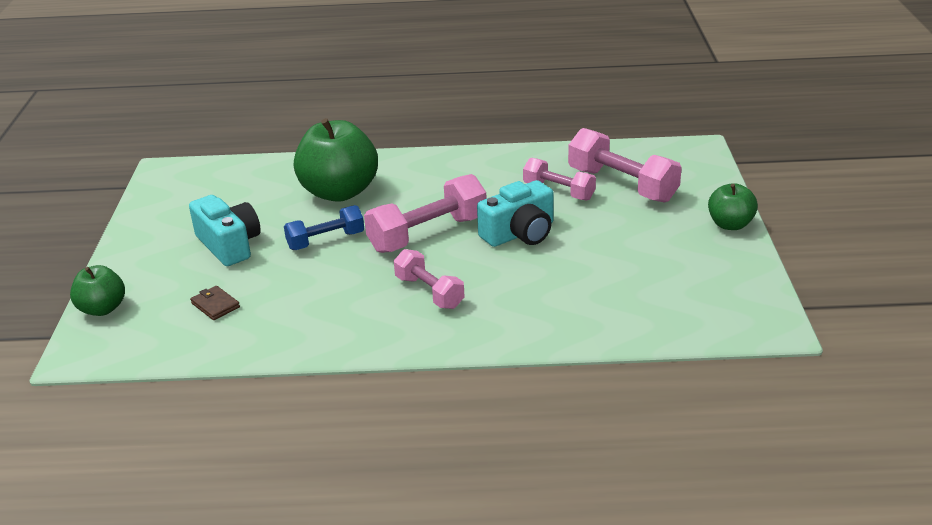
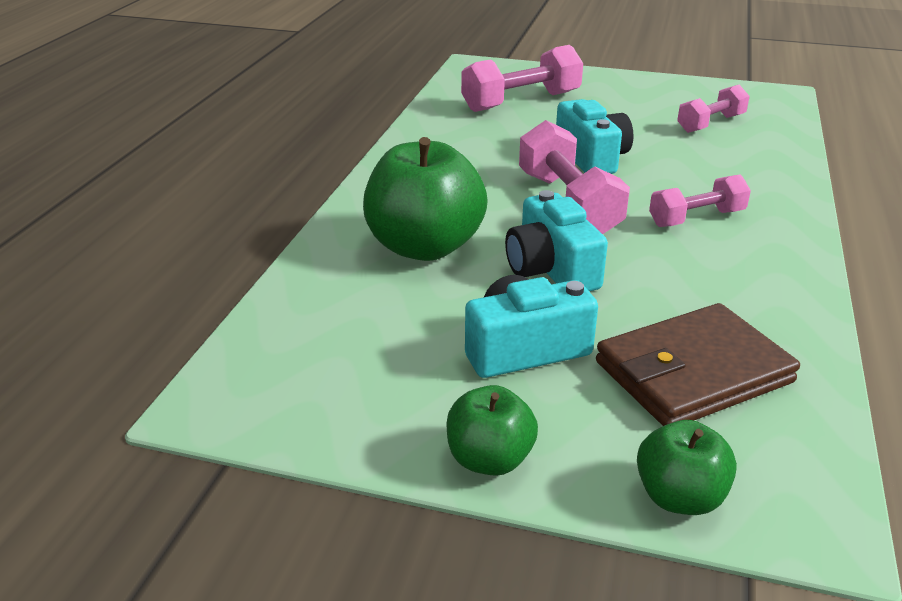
camera: 75 degrees left, 0 degrees up
(215, 305) = (693, 372): brown wallet -> brown wallet, size x2.46
(326, 240) = (551, 269): blue dumbbell -> turquoise camera
(558, 191) = (515, 128): pink dumbbell -> pink dumbbell (711, 123)
(730, 224) = (619, 78): green apple -> green apple (489, 459)

